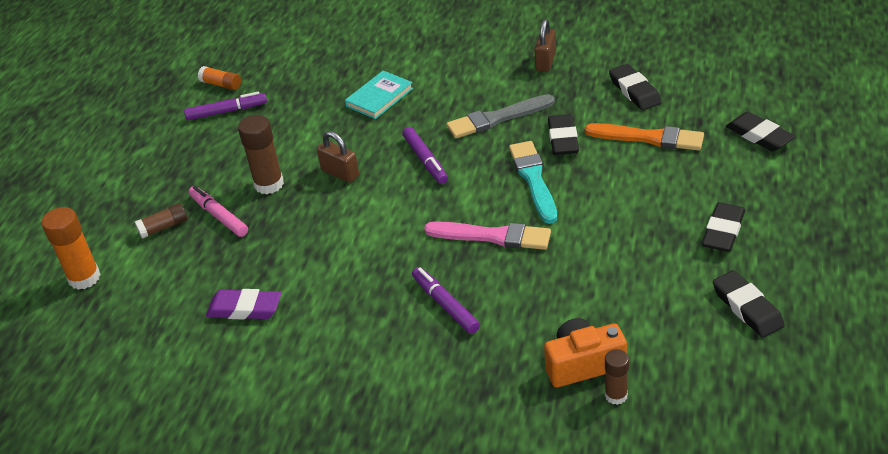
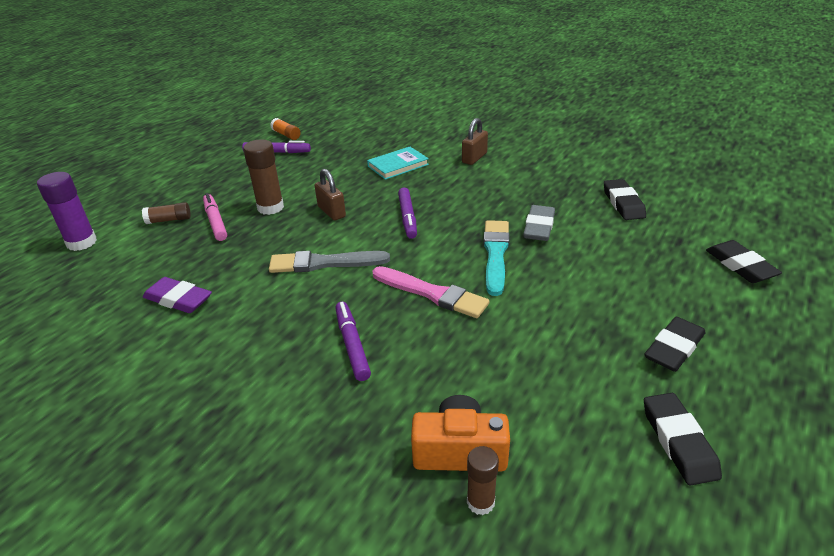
camera: 15 degrees right, 5 degrees down
(84, 278) = (82, 242): orange glue stick -> purple glue stick
(497, 118) = (487, 199): grey brush -> grey brush (324, 263)
(545, 61) = (550, 166): brown padlock -> brown padlock (474, 158)
(563, 139) = (539, 227): black eraser -> grey eraser
(648, 138) = (622, 243): orange brush -> none

